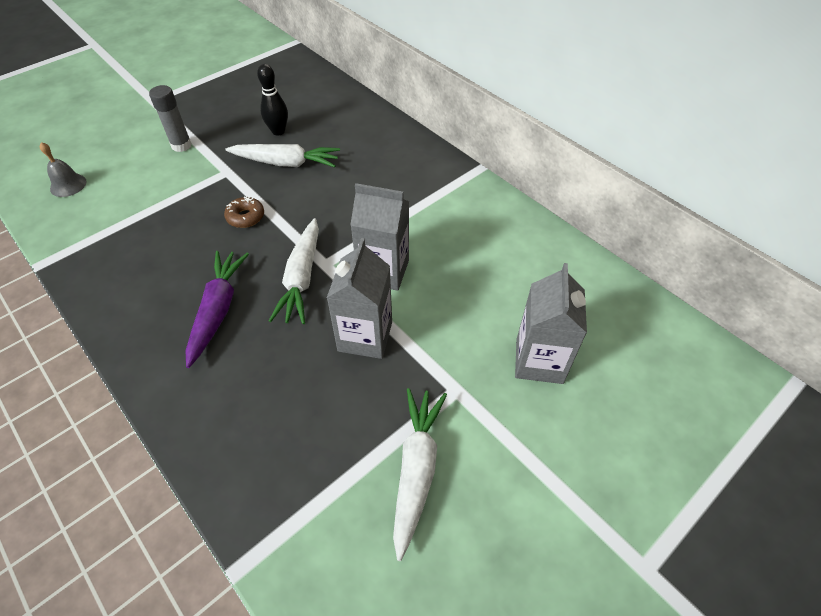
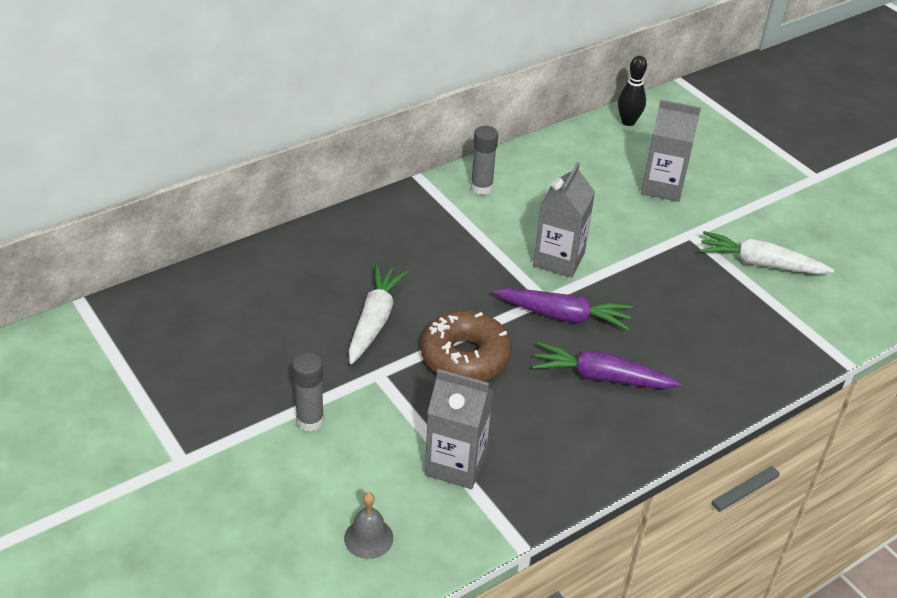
camera: 85 degrees left, 10 degrees down
(245, 217) = (465, 357): brown donut -> brown donut, size x1.99
(278, 131) = (307, 325): black bowling pin -> black bowling pin (628, 122)
(301, 278) = (563, 316): white carrot -> purple carrot
(365, 336) = (636, 279): grey carton -> grey carton (455, 464)
(478, 208) = (481, 188): none -> grey glue stick

